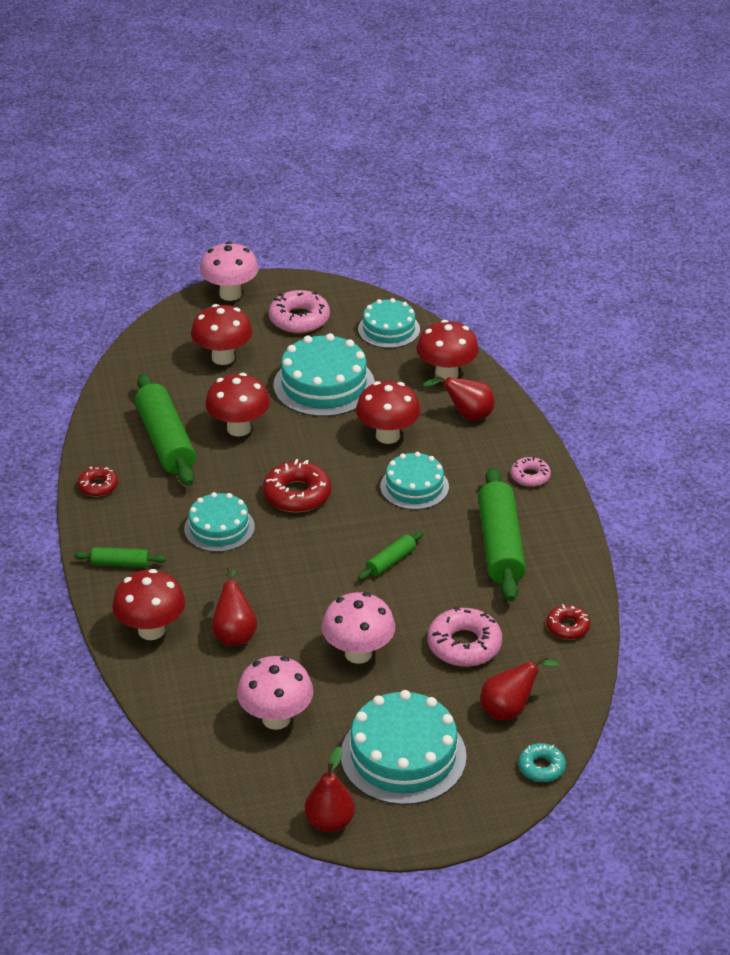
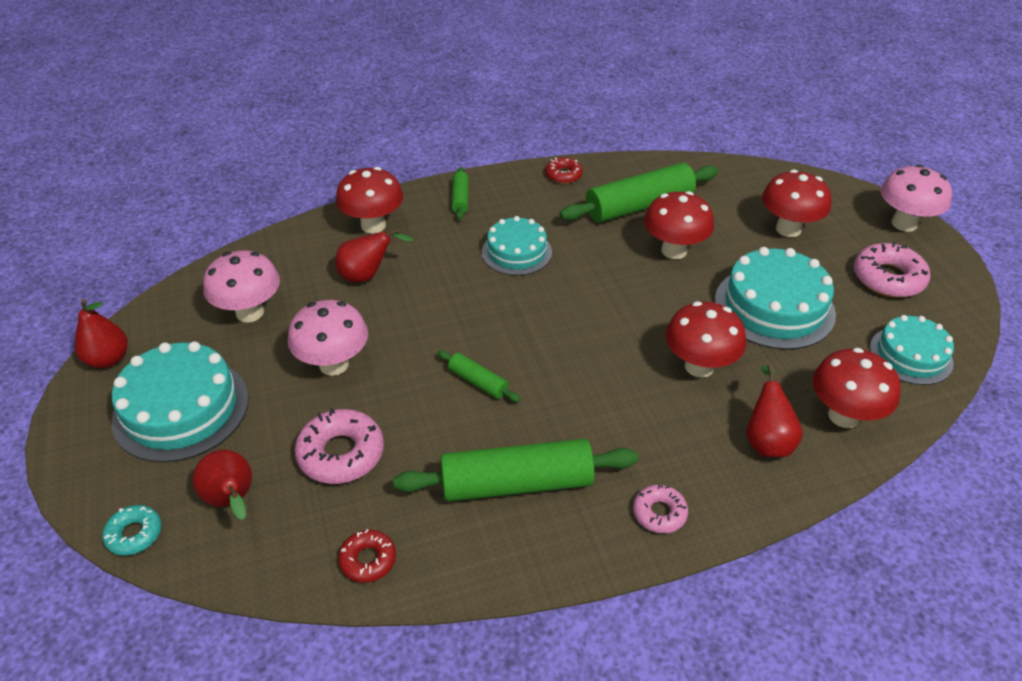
camera: 85 degrees right, 5 degrees up
(297, 494) = (577, 301): red donut -> none
(414, 487) = (611, 395): turquoise cake -> none

